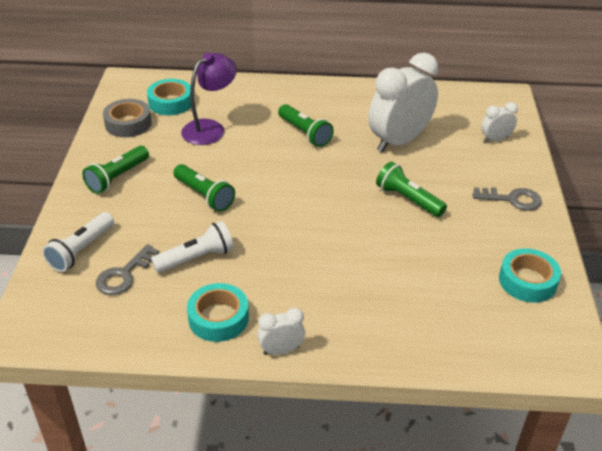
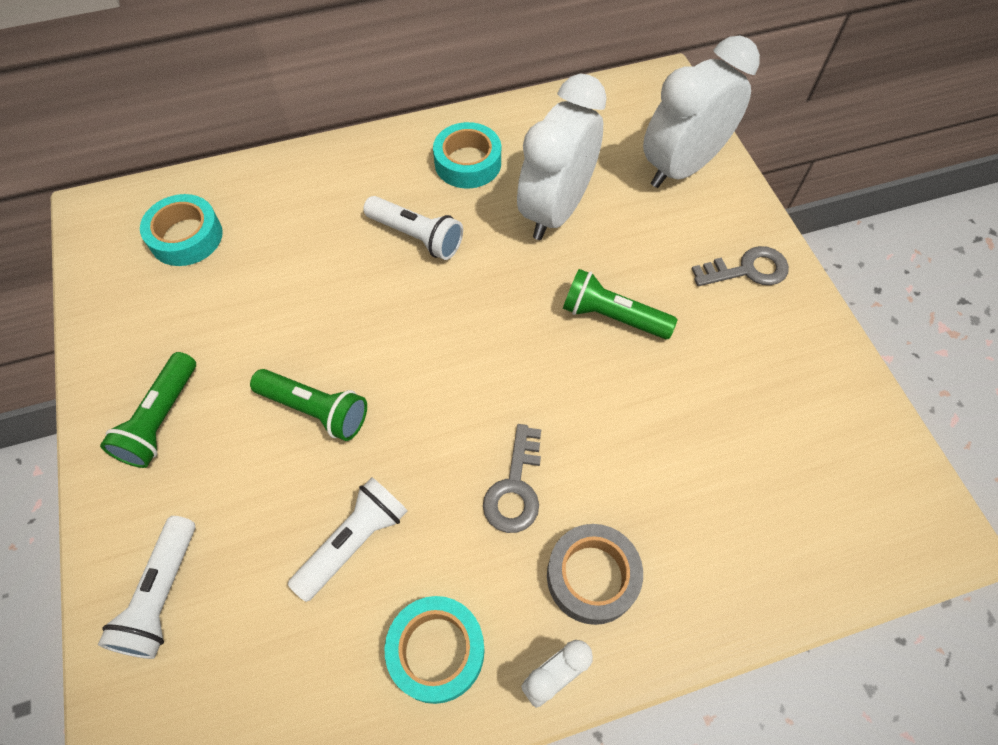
camera: 20 degrees left, 20 degrees up
(124, 275) = (253, 621): grey key -> grey key (515, 488)
(128, 124) = (134, 301): grey tape -> grey tape (592, 576)
(210, 128) = (270, 270): purple lamp -> none
(304, 133) = (416, 237): green flashlight -> white flashlight
(495, 139) = (681, 167): white clock -> white clock, size x2.17
(527, 281) = (826, 412): turquoise tape -> turquoise tape (468, 163)

